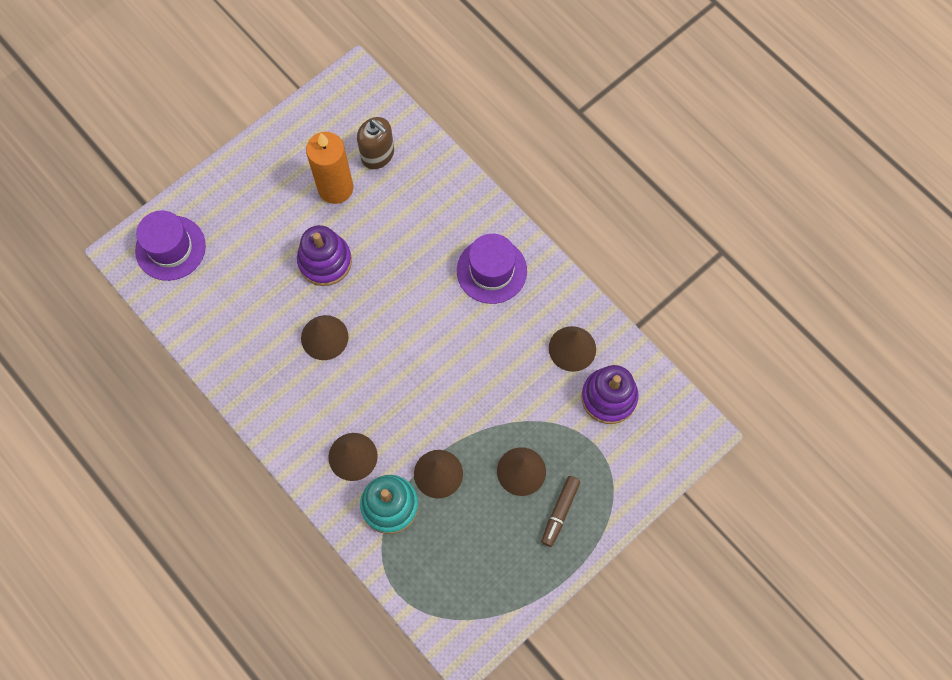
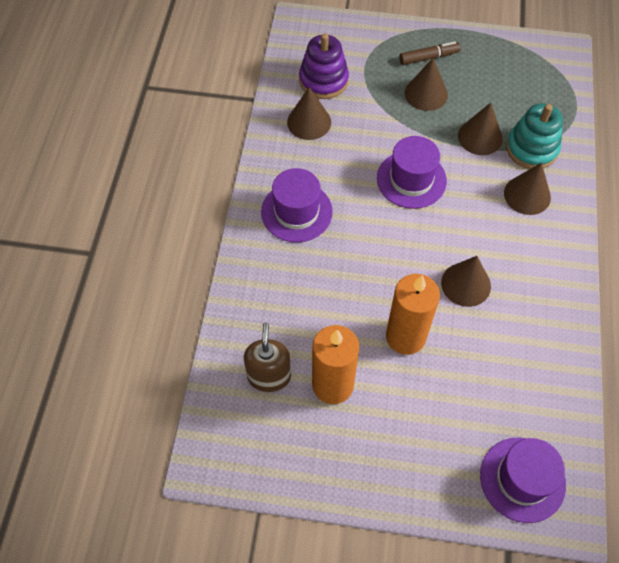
camera: 130 degrees left, 10 degrees down
(325, 261) = (405, 337): purple stacking toy -> orange candle
(446, 380) = (411, 179): none -> purple hat

